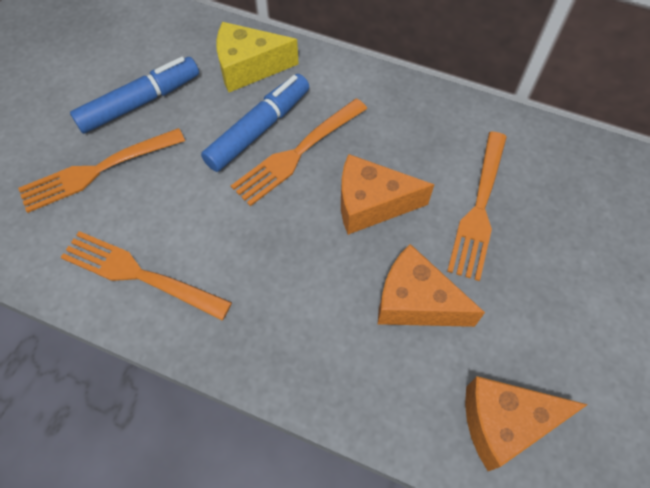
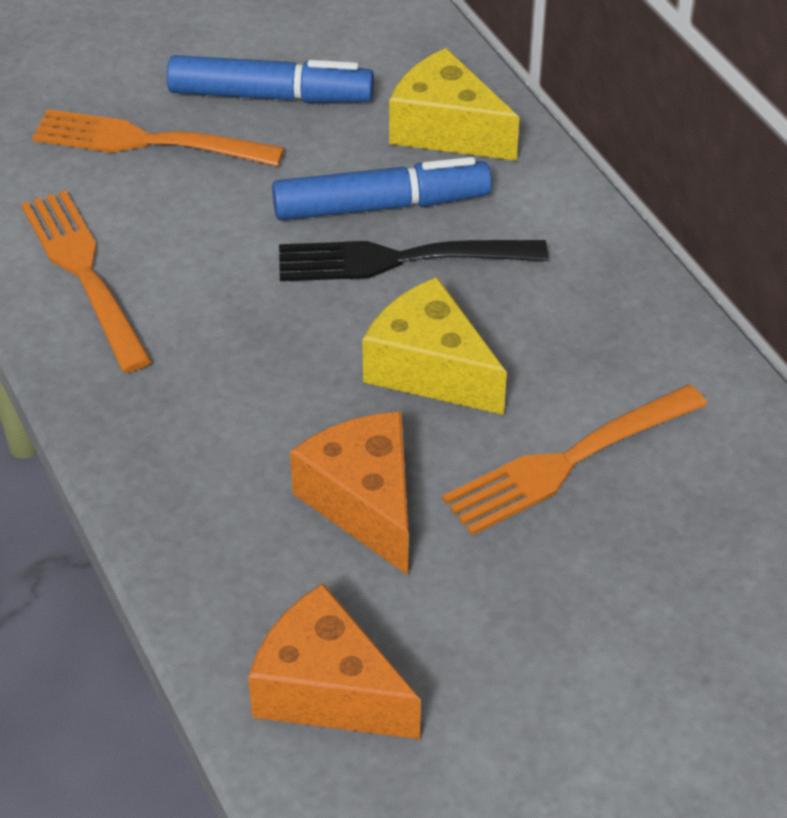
camera: 40 degrees right, 15 degrees down
(298, 152) = (402, 259): orange fork -> black fork
(371, 204) = (430, 369): orange cheese -> yellow cheese

